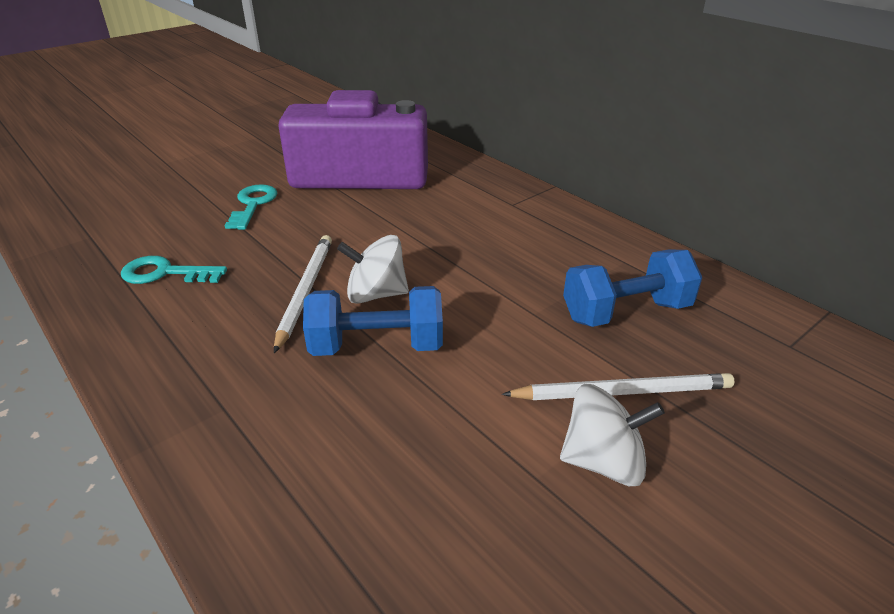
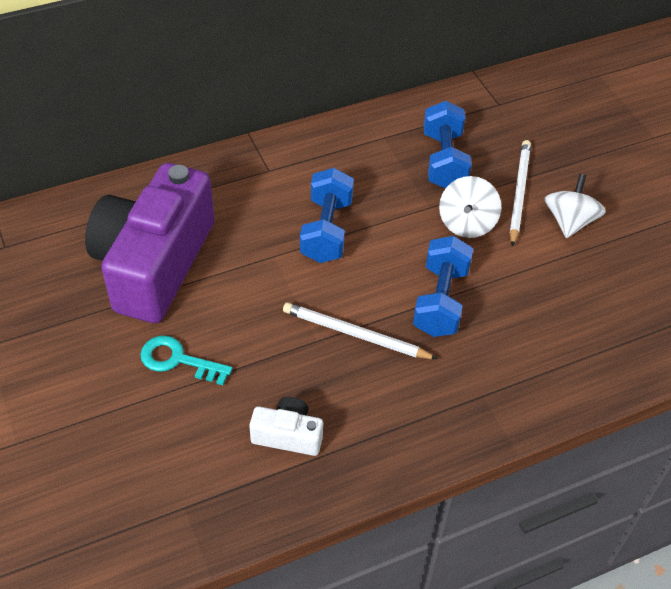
camera: 75 degrees left, 15 degrees up
(165, 273) = (288, 435): turquoise key -> white camera
(376, 294) = (375, 290): white spinning top -> white spinning top (467, 223)
(449, 249) = (326, 230): none -> blue dumbbell

